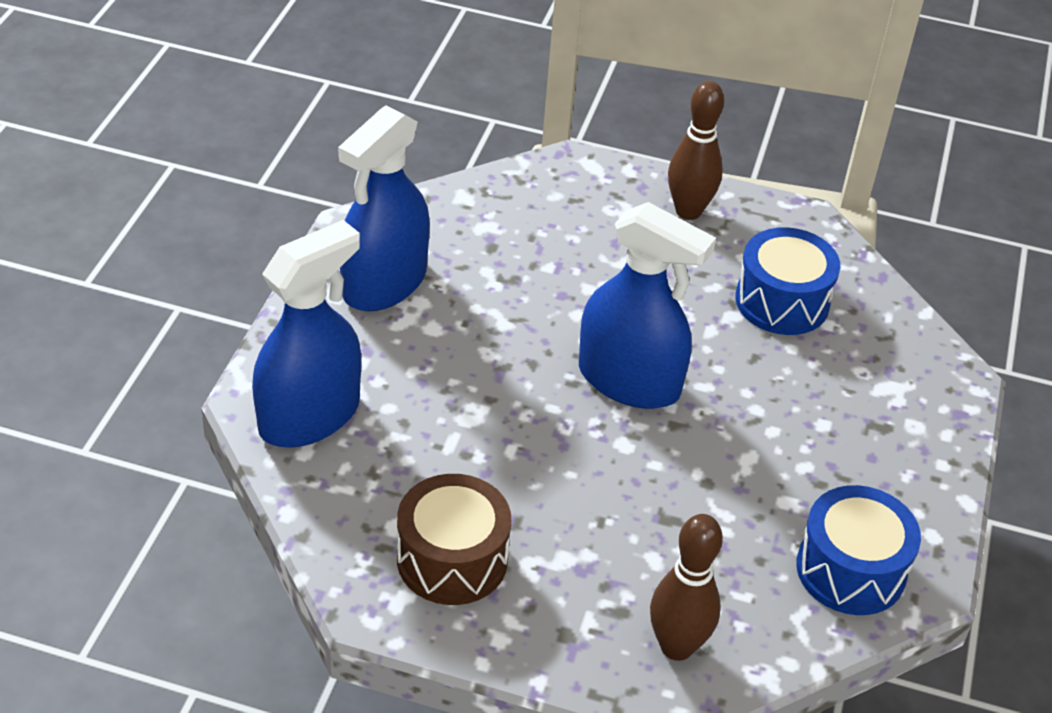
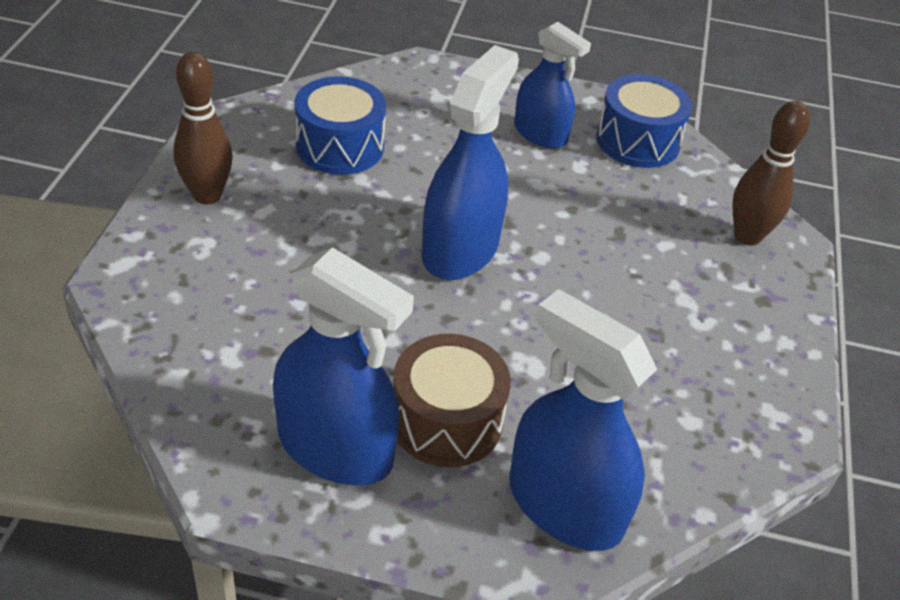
camera: 95 degrees left, 0 degrees up
(452, 559) = (715, 375): brown drum -> brown drum (446, 421)
(843, 473) = (540, 134): none -> blue spray bottle

